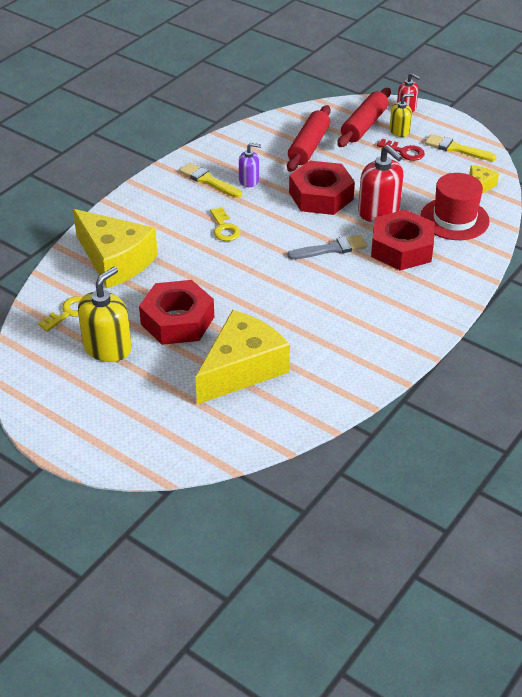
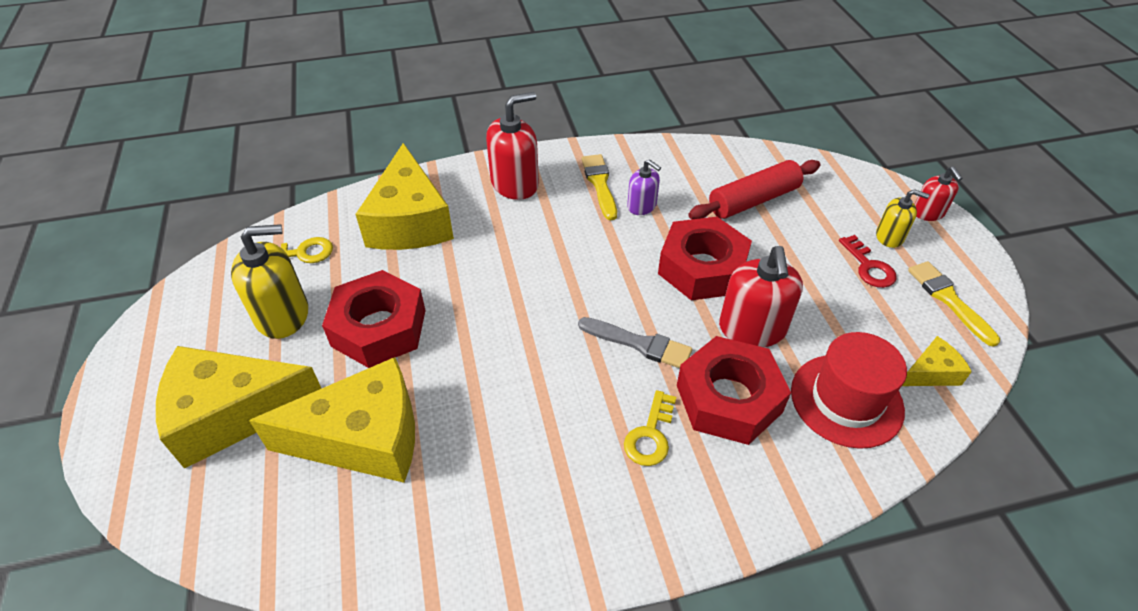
camera: 40 degrees right, 5 degrees up
(151, 403) = (232, 413): none -> yellow cheese
(154, 206) = (515, 184): none -> red soap dispenser
(224, 228) = (552, 247): yellow key -> yellow key (650, 435)
(364, 125) = (849, 208): red rolling pin -> none

